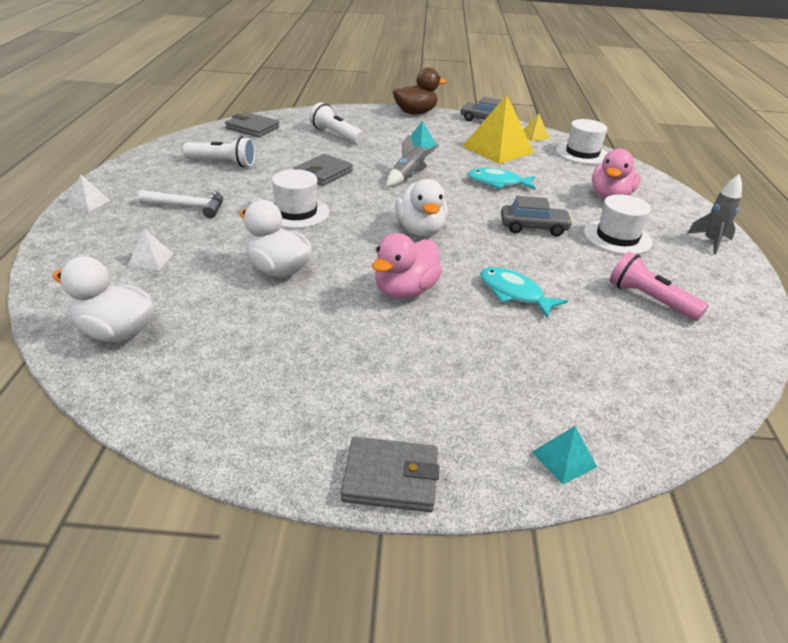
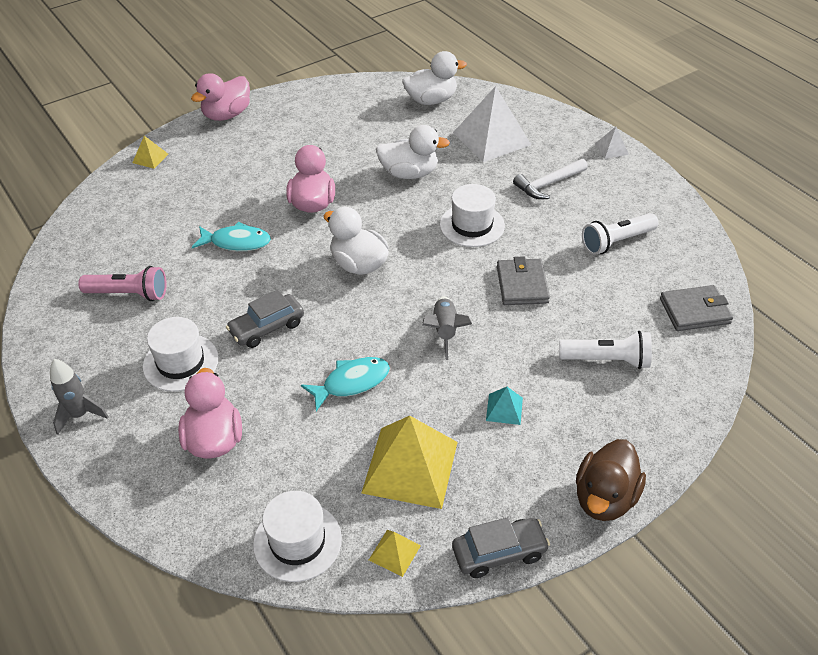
camera: 145 degrees right, 10 degrees up
(151, 259) = (491, 138): white pyramid -> white pyramid, size x2.23
(390, 478) = (227, 115): grey wallet -> pink duck
(564, 459) = (150, 158): turquoise pyramid -> yellow pyramid

